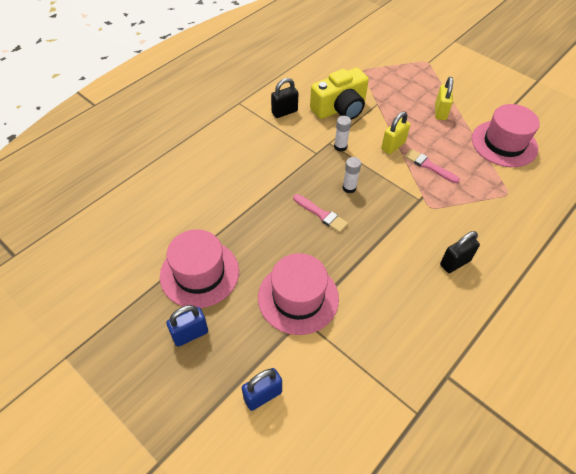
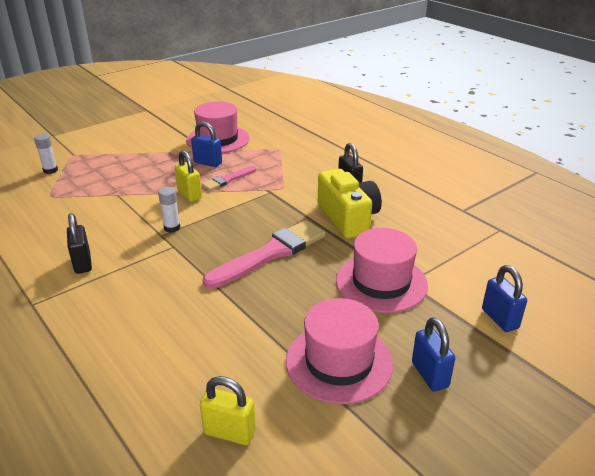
camera: 80 degrees left, 20 degrees down
(321, 214) = (270, 253): pink brush -> pink brush, size x1.87
(340, 108) = (107, 220): yellow camera -> yellow camera (348, 218)
(349, 188) = (238, 230): white glue stick -> white glue stick (50, 170)
(440, 112) = (156, 161): yellow padlock -> yellow padlock (229, 432)
(453, 146) = (208, 163): none -> blue padlock

